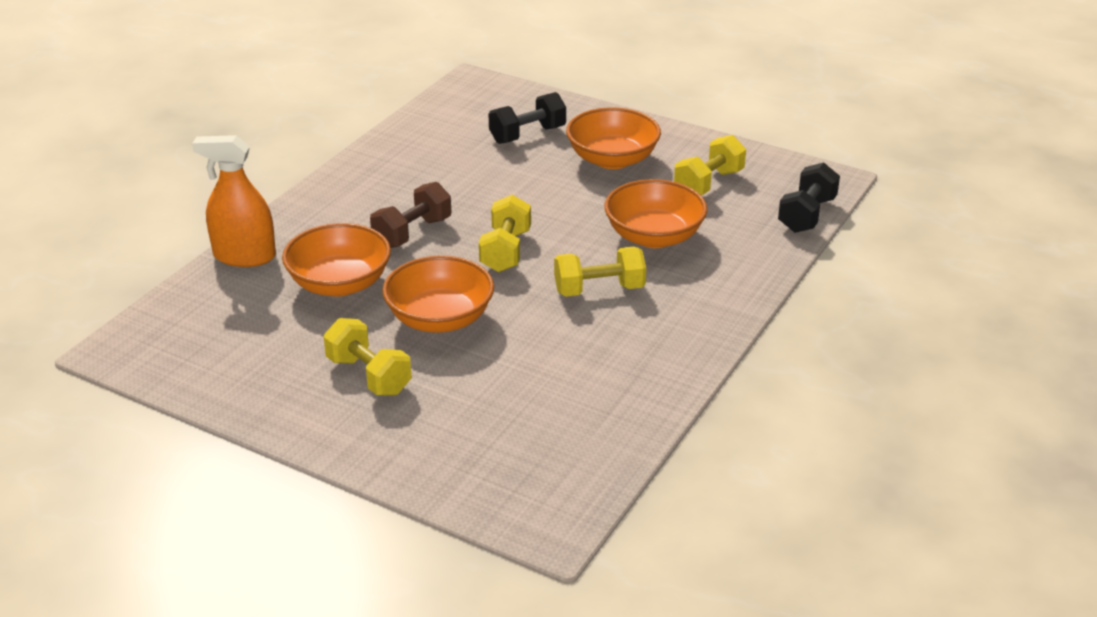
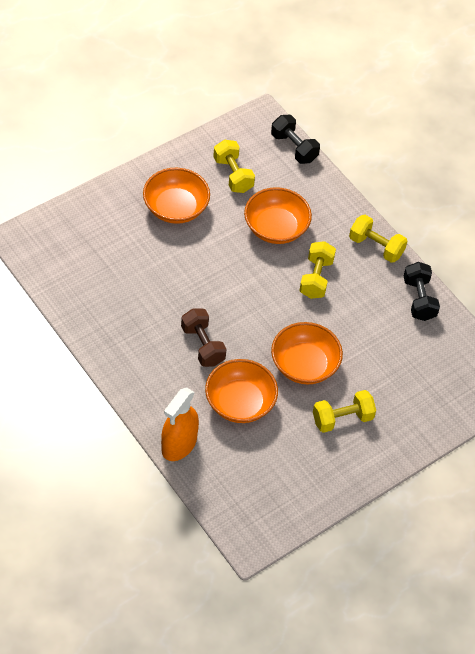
camera: 70 degrees left, 20 degrees up
(505, 251) = (251, 306): yellow dumbbell -> yellow dumbbell (376, 247)
(527, 135) = (116, 238): black dumbbell -> black dumbbell (419, 299)

